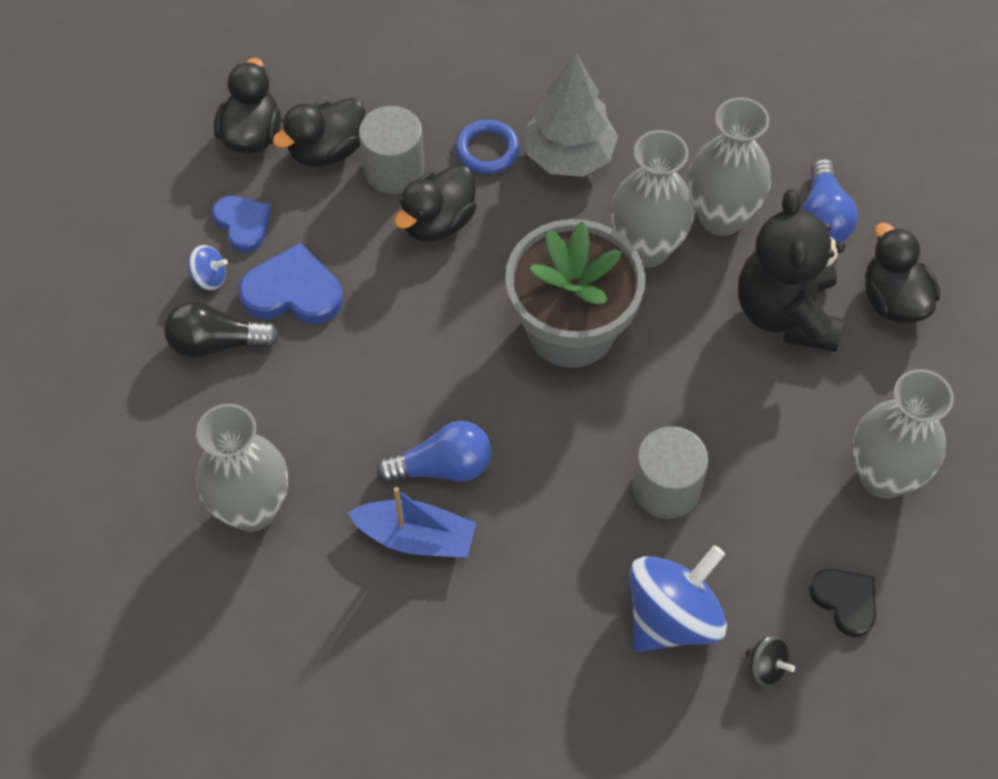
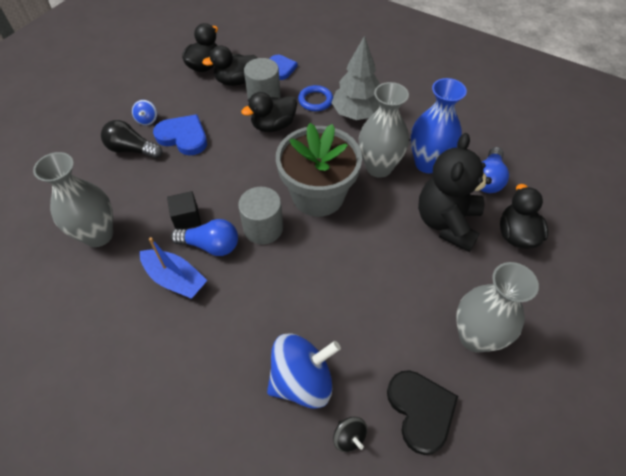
camera: 20 degrees right, 5 degrees down
(209, 278) = (147, 120): blue spinning top -> blue spinning top turned 60 degrees clockwise
(243, 224) = (177, 101): blue heart -> blue heart (281, 68)
(380, 435) = (187, 218): none -> black cube
(666, 488) = (333, 299): grey cylinder -> grey cylinder (263, 228)
(721, 217) = (427, 163): grey vase -> blue vase
(845, 601) = (420, 410): black heart -> black heart, size x1.51

